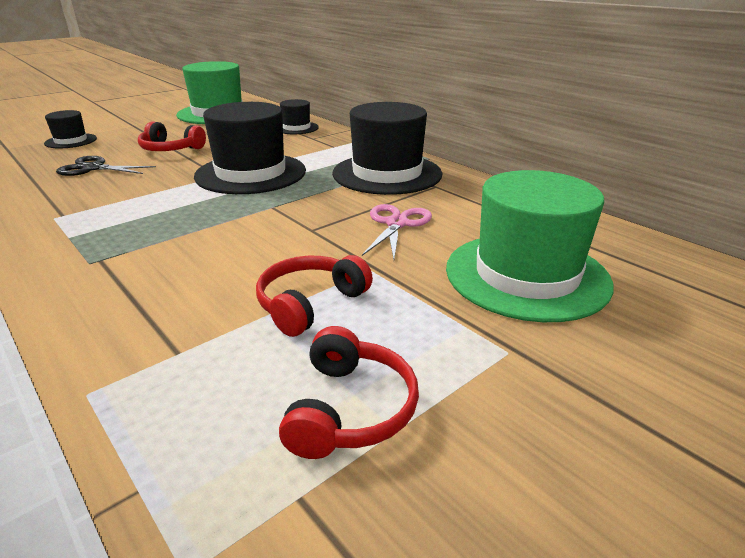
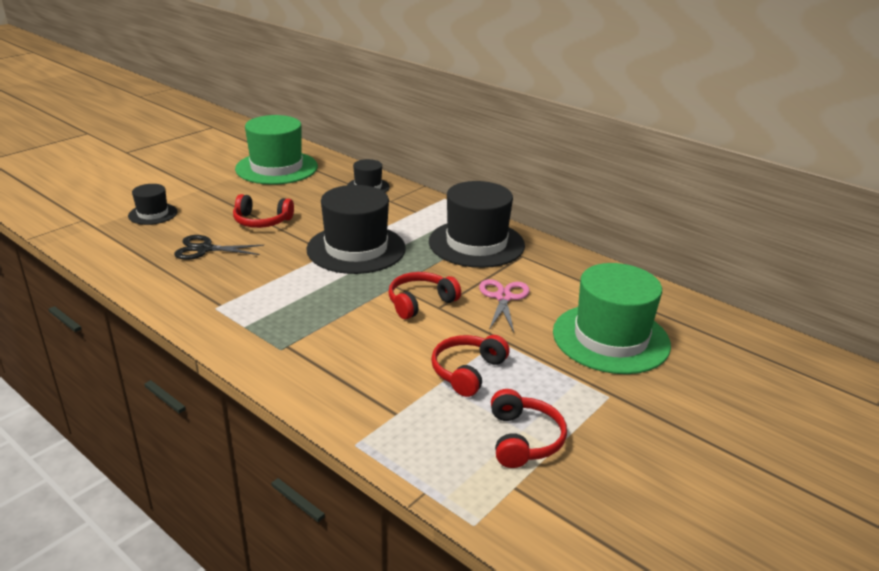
camera: 10 degrees left, 0 degrees up
(292, 224) = (420, 302): none -> red headphones

